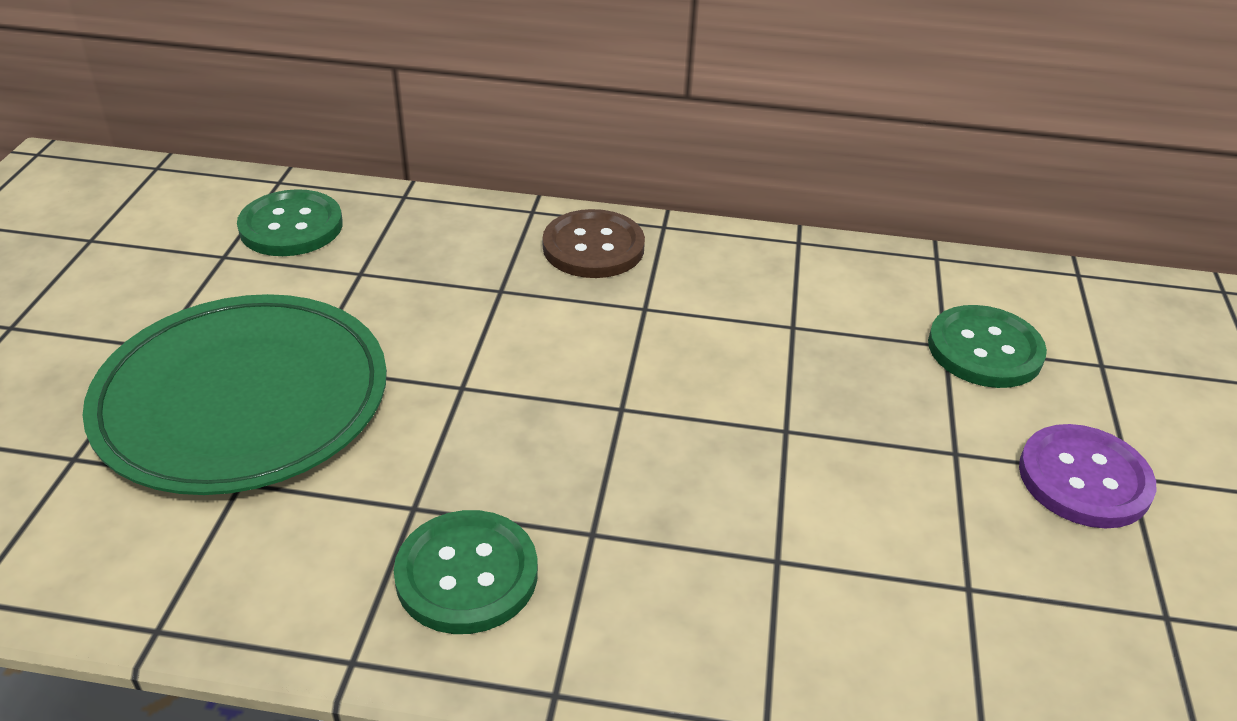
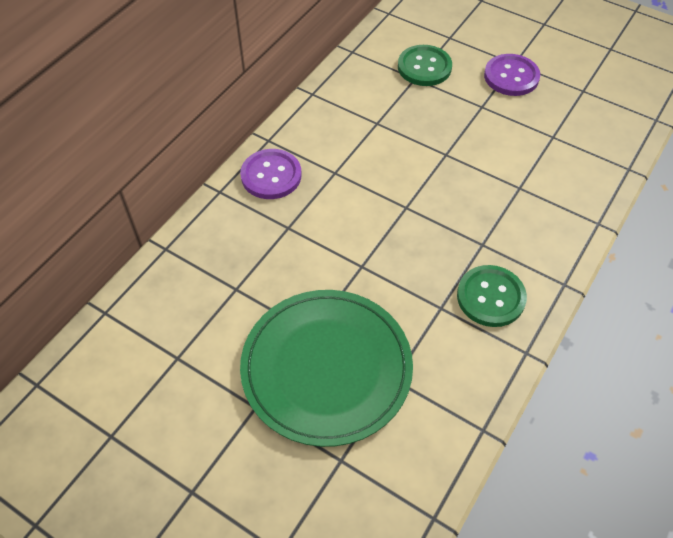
camera: 65 degrees left, 15 degrees up
(291, 226) = (165, 315): green button -> none
(593, 247) = (271, 175): brown button -> purple button

